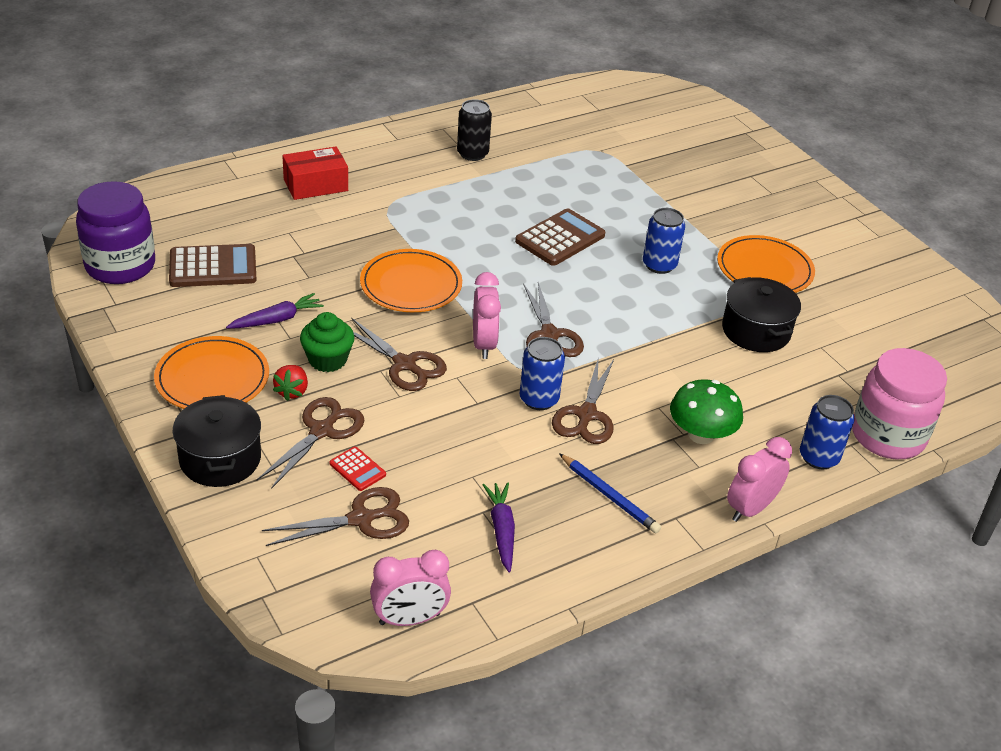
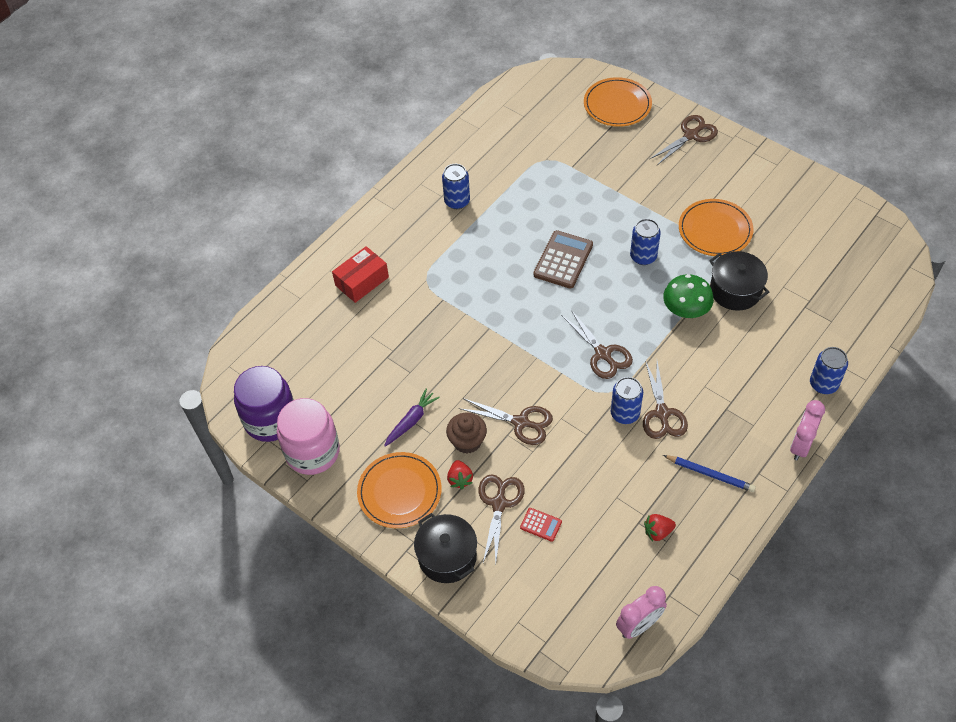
camera: 15 degrees left, 15 degrees up
(213, 267) = (337, 392): brown calculator -> none
(327, 360) = (467, 441): green cupcake -> brown cupcake
(361, 519) = (566, 563): brown scissors -> brown scissors (691, 135)
(411, 285) = (484, 348): orange plate -> orange plate (617, 104)
(472, 154) = (457, 201): black can -> blue can
(484, 344) = (563, 381): pink clock -> none
(501, 530) = (658, 532): purple carrot -> red strawberry
(701, 435) = (742, 398): green mushroom -> green mushroom (686, 310)
(887, 436) = (858, 347): pink jar -> pink jar (312, 452)

